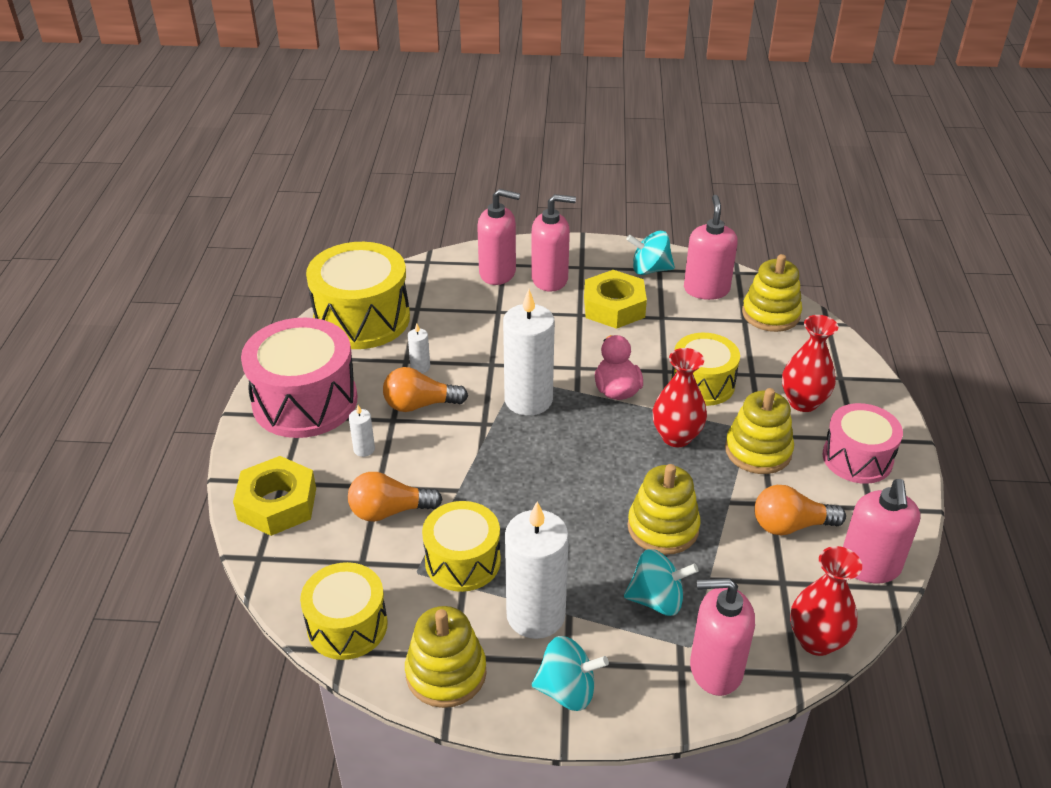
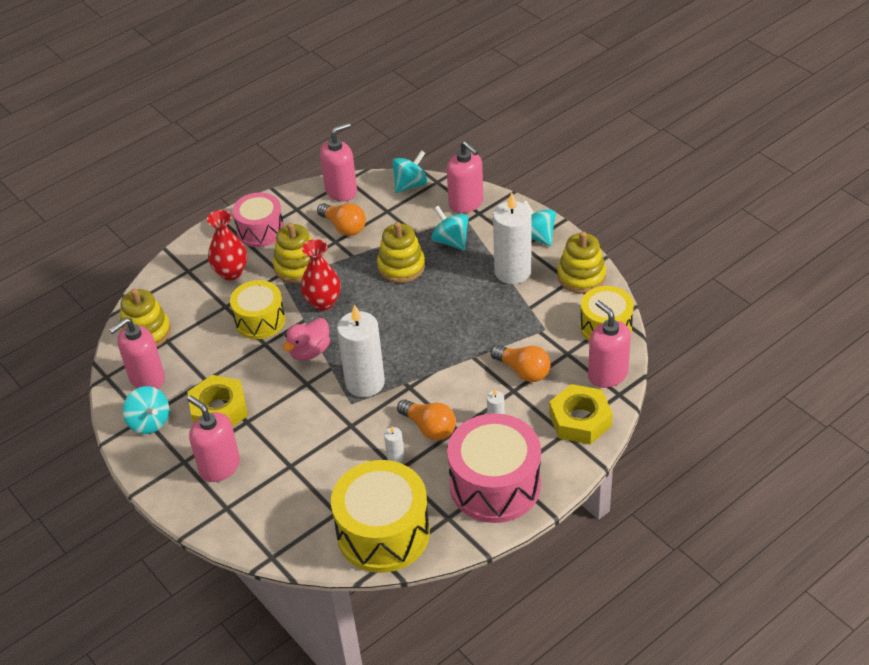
camera: 130 degrees left, 5 degrees up
(462, 561) = (516, 318): yellow drum -> none
(498, 273) = (243, 502): pink soap dispenser -> pink soap dispenser (607, 374)
(816, 641) = (410, 184): red vase -> turquoise spinning top

